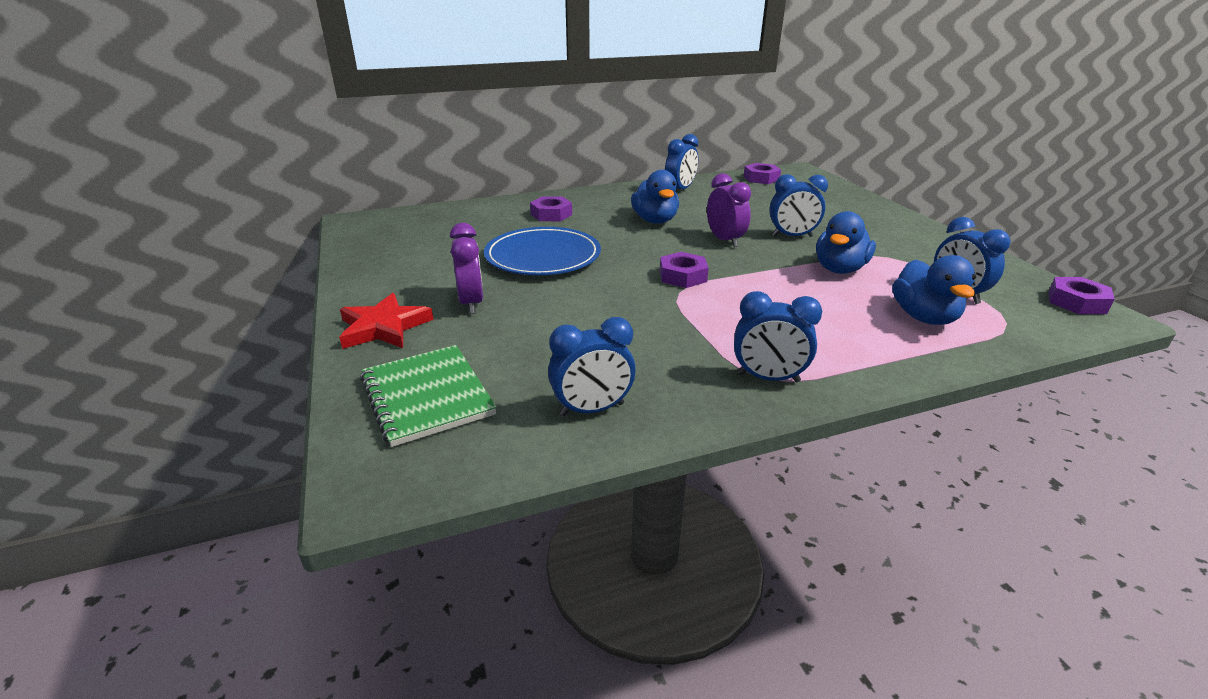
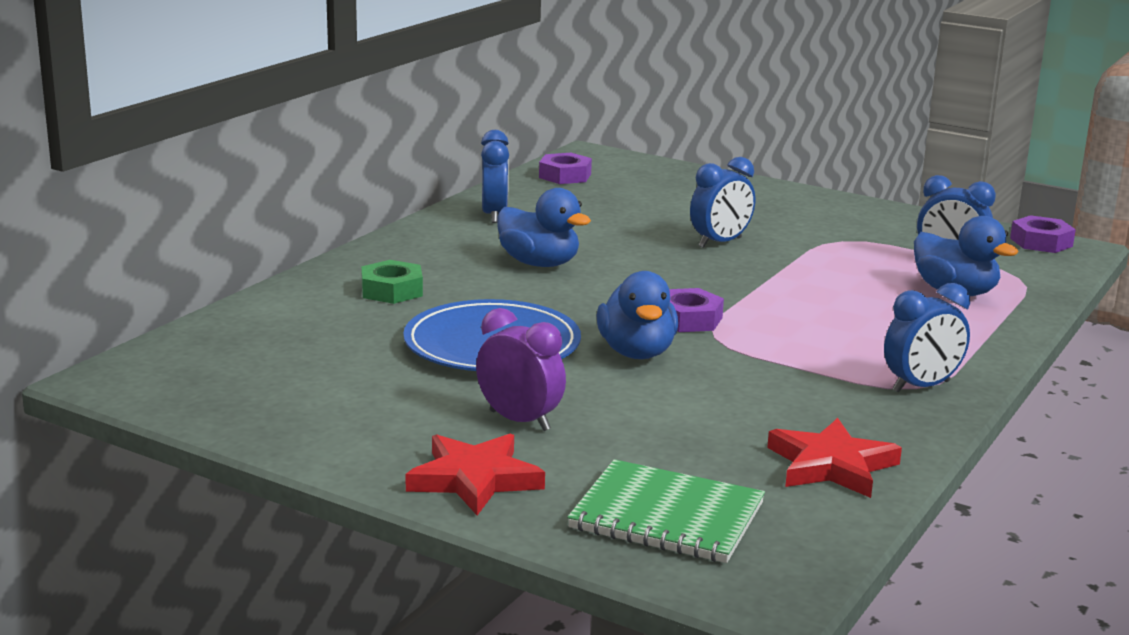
camera: 40 degrees left, 10 degrees down
(551, 214) = (392, 290): purple nut -> green nut
(592, 409) = (831, 465): blue clock -> red star
(724, 240) = (660, 266): purple clock -> none
(839, 269) = (820, 266): blue duck -> blue duck (637, 353)

